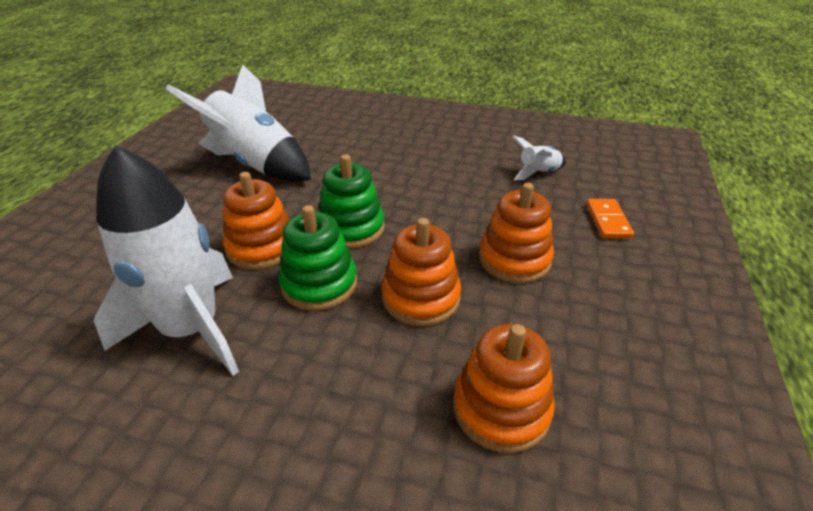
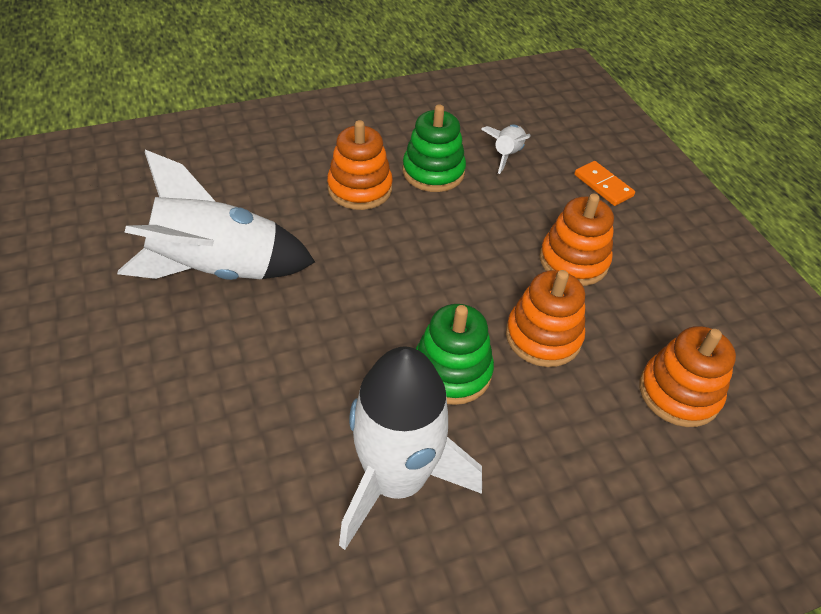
camera: 40 degrees left, 10 degrees up
(262, 247) = (355, 364): orange stacking toy -> orange stacking toy (360, 188)
(351, 228) = (413, 298): green stacking toy -> green stacking toy (433, 172)

